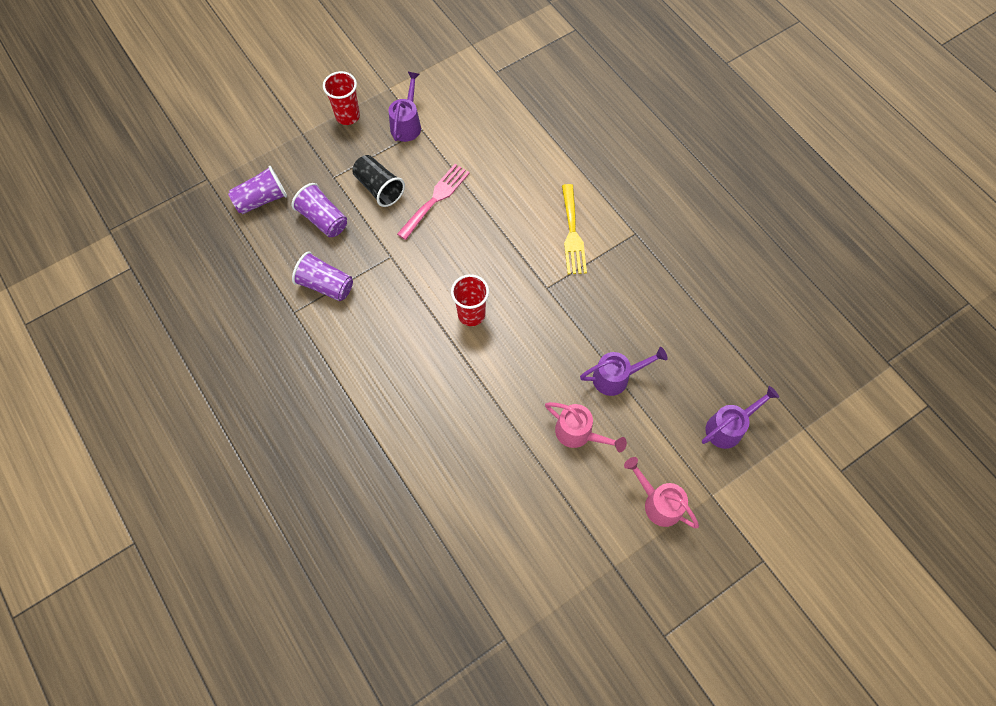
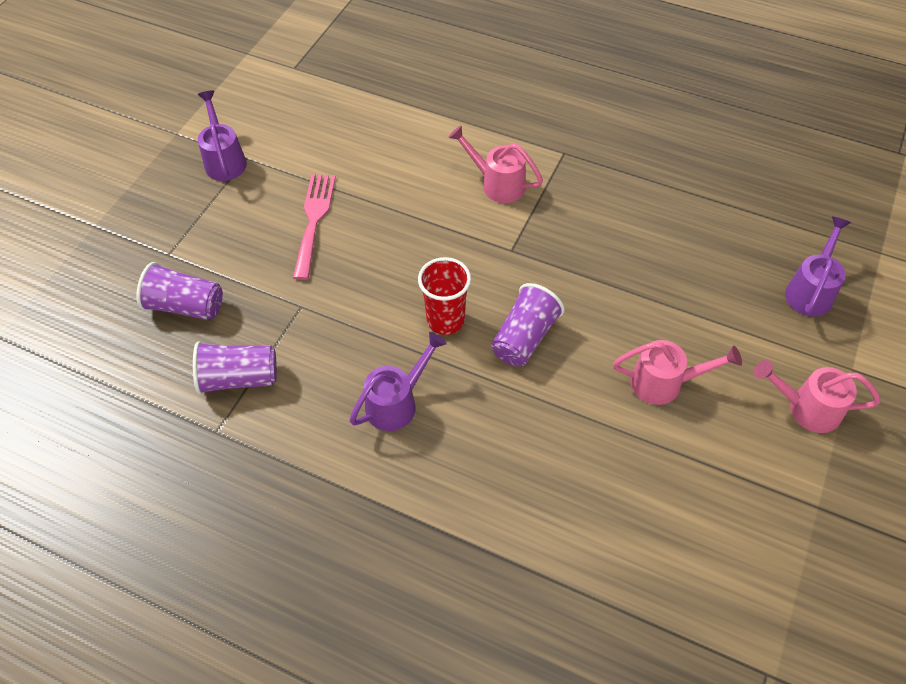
camera: 30 degrees left, 10 degrees down
(261, 199) = (86, 322): purple cup -> purple cup (524, 337)
(347, 116) = (143, 183): red cup -> none
(379, 188) = (235, 240): black cup -> none
(572, 234) = (497, 184): yellow fork -> pink watering can
(616, 377) = (657, 303): purple watering can -> purple watering can (397, 403)

